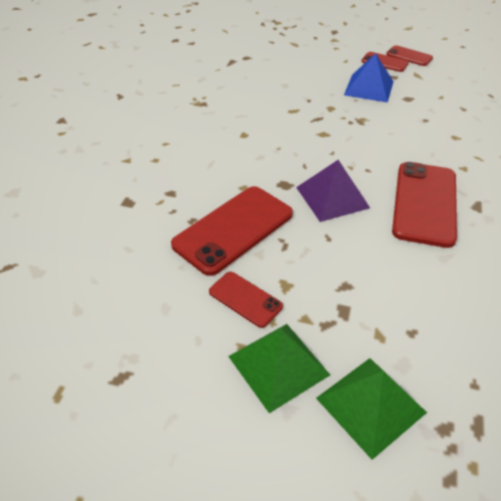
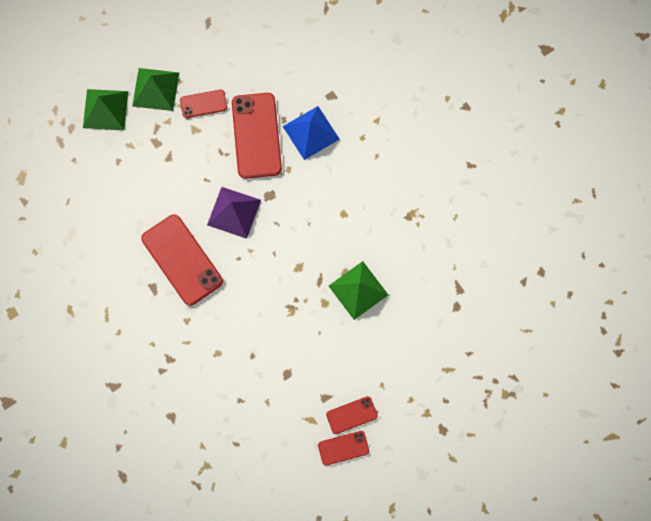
camera: 130 degrees right, 30 degrees up
(297, 98) = (358, 290): none -> green pyramid
(369, 88) = (326, 359): blue pyramid -> blue pyramid (311, 132)

